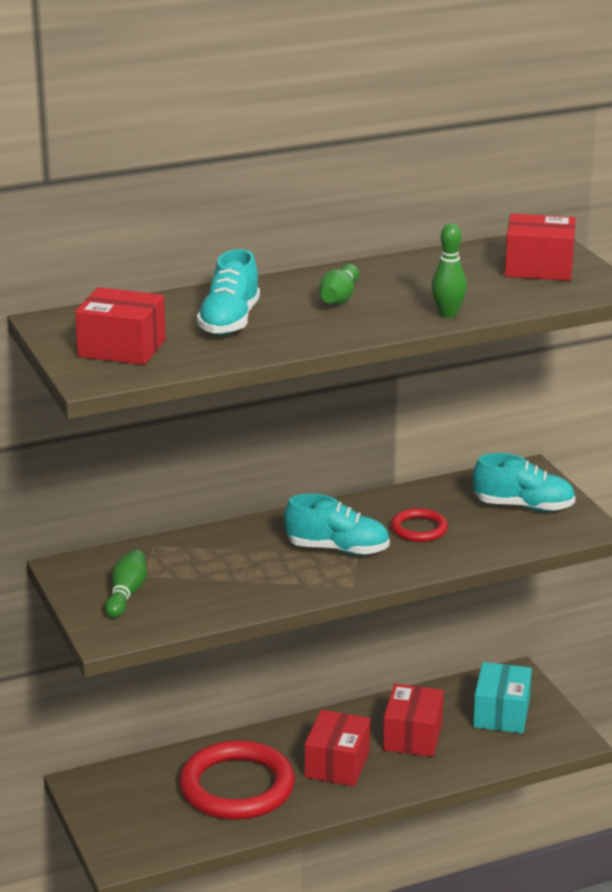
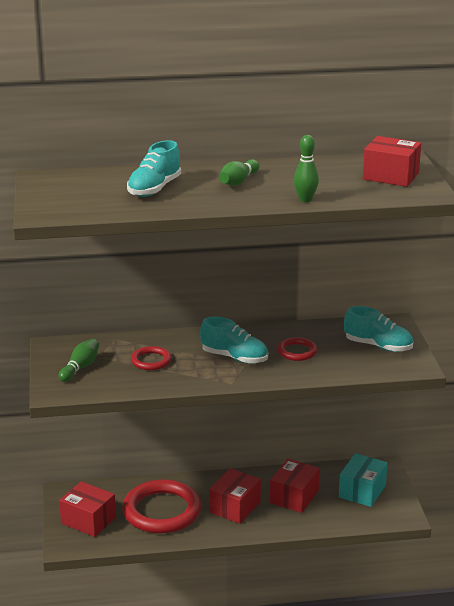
camera: 15 degrees right, 0 degrees up
(122, 348) = (72, 198): red box -> red box (88, 520)
(223, 570) = (151, 361): none -> red ring

